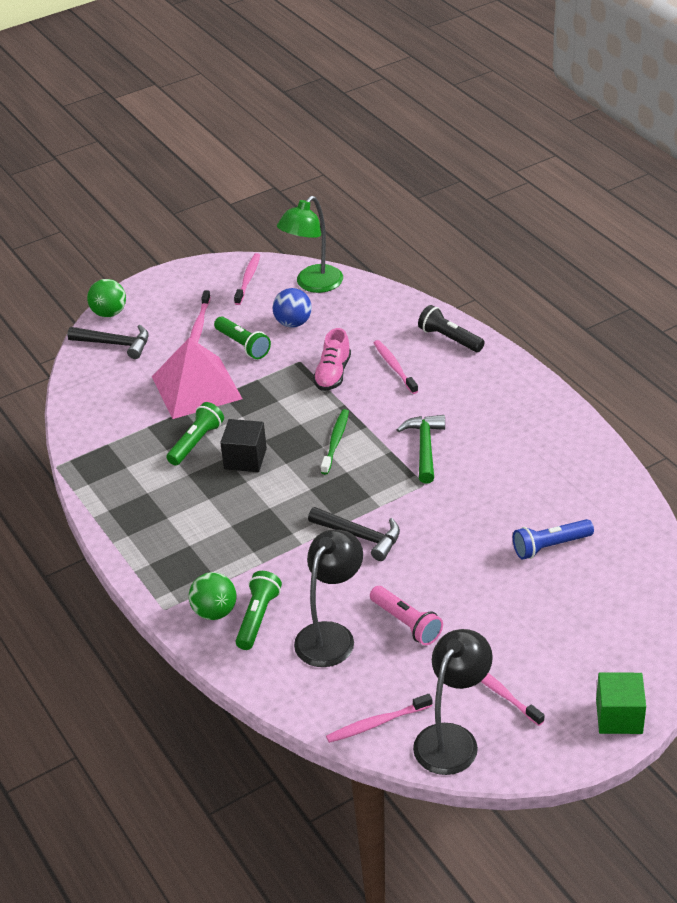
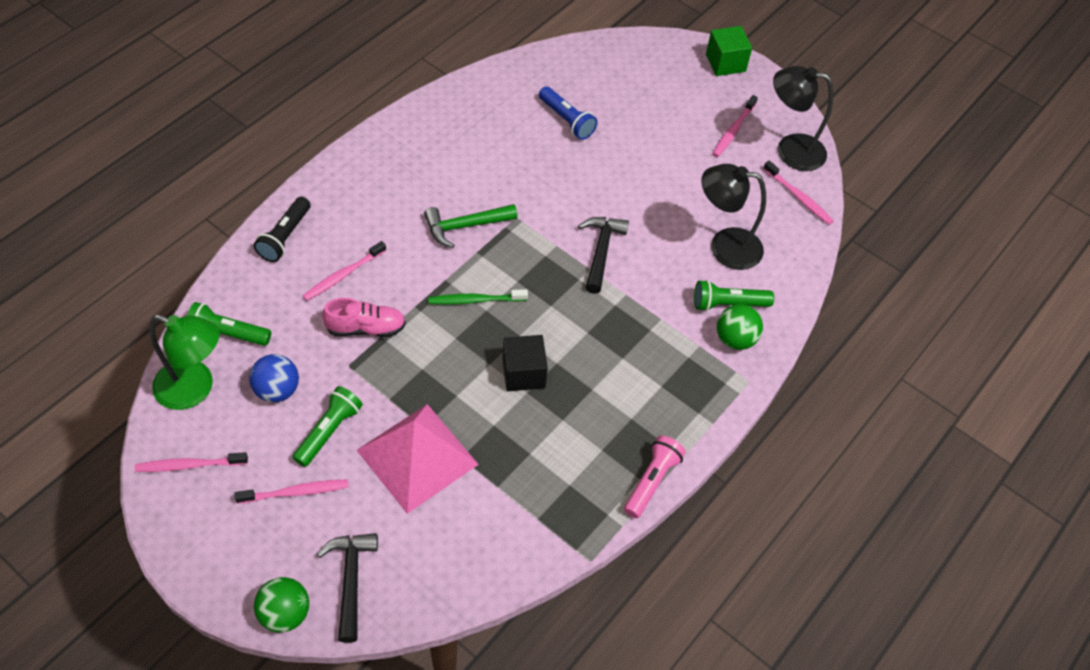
camera: 115 degrees left, 15 degrees up
(196, 442) = (511, 427): green flashlight -> green flashlight (228, 333)
(406, 623) = (690, 198): pink flashlight -> pink flashlight (652, 481)

